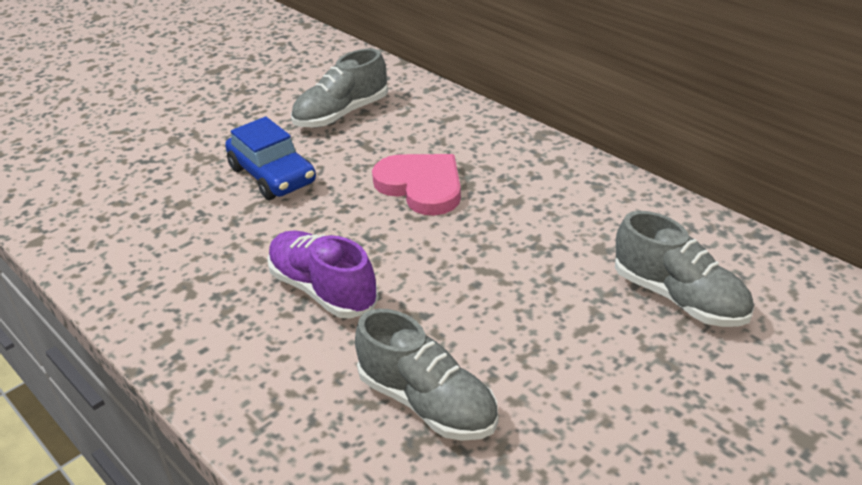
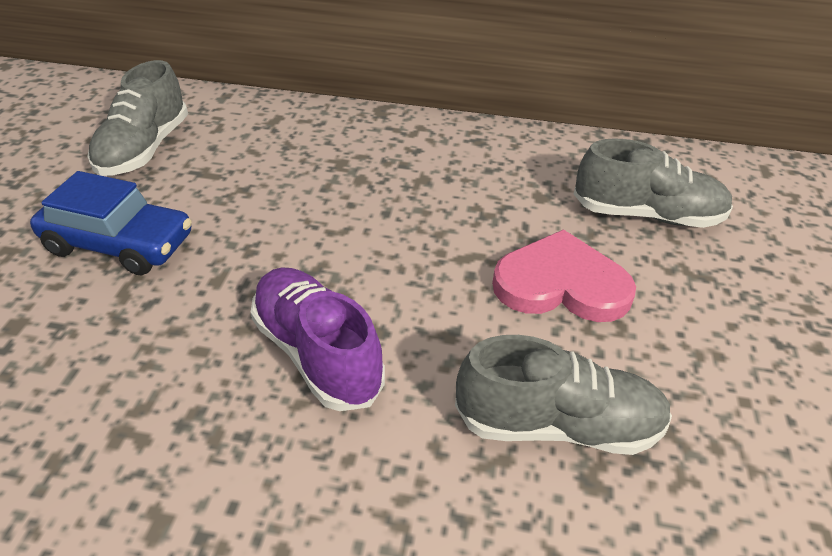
camera: 40 degrees left, 5 degrees up
(323, 290) = (317, 353): purple shoe -> purple shoe turned 45 degrees clockwise
(421, 186) = (314, 196): pink heart -> pink heart (561, 284)

